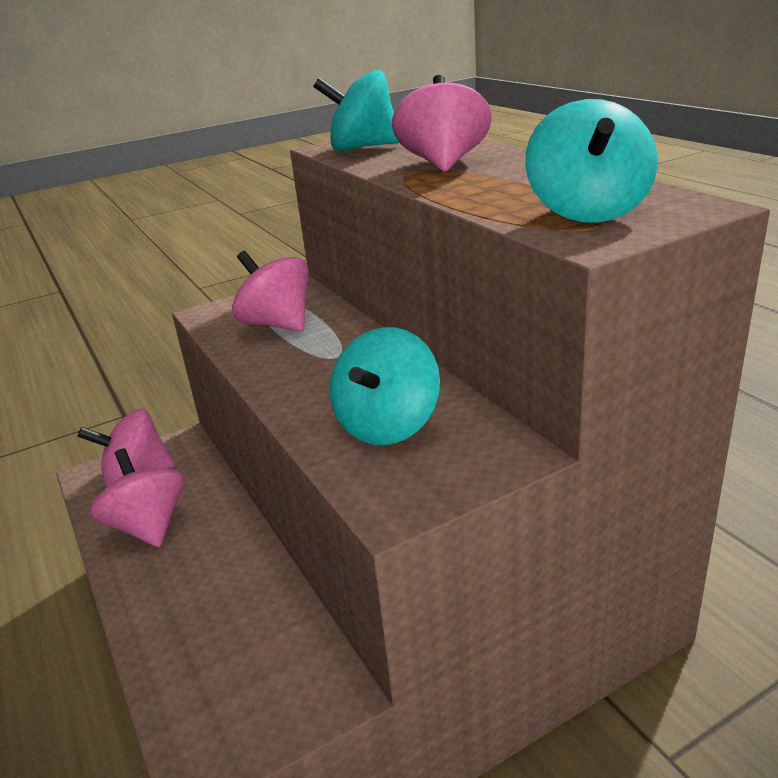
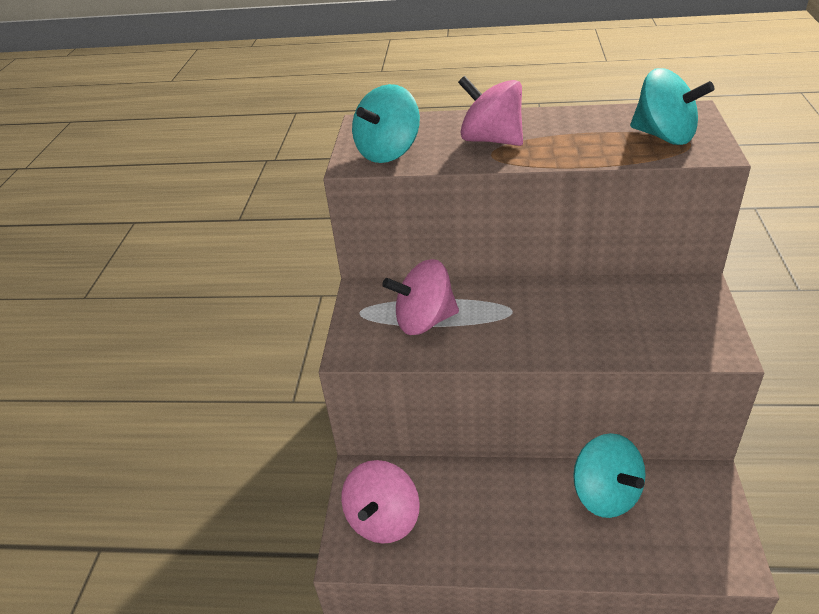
camera: 55 degrees left, 10 degrees up
(148, 526) = (466, 530): pink spinning top -> none
(388, 425) = (631, 320): turquoise spinning top -> turquoise spinning top (605, 494)

